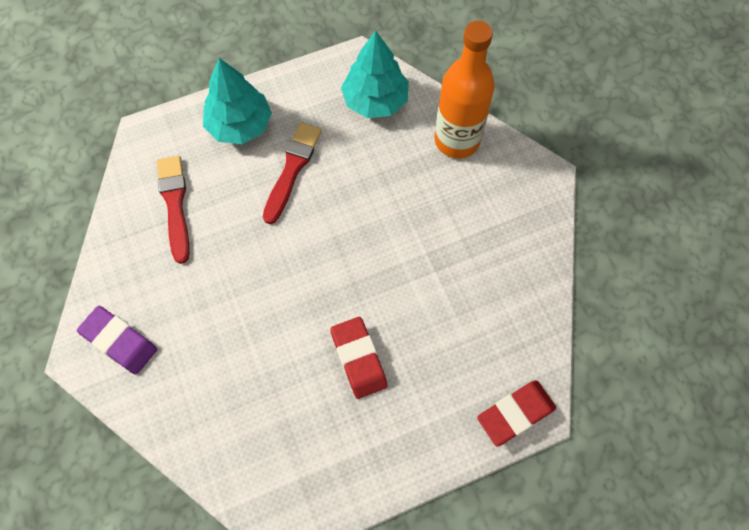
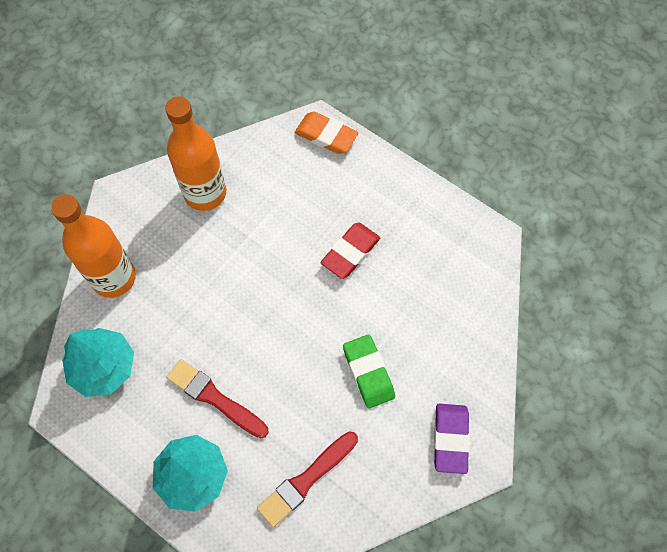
camera: 120 degrees left, 0 degrees up
(228, 305) = (368, 372): none -> green eraser
(292, 169) = (215, 398): red brush -> red brush turned 45 degrees clockwise
(506, 255) = (205, 193): none -> orange bottle
(515, 414) = (326, 135): red eraser -> orange eraser

